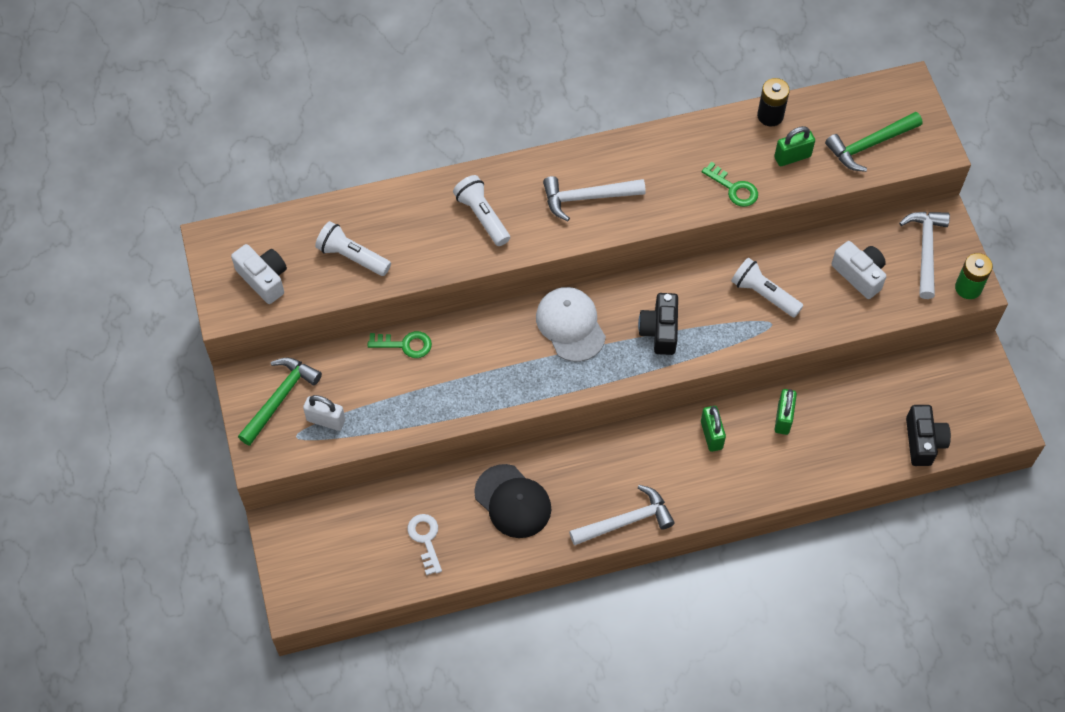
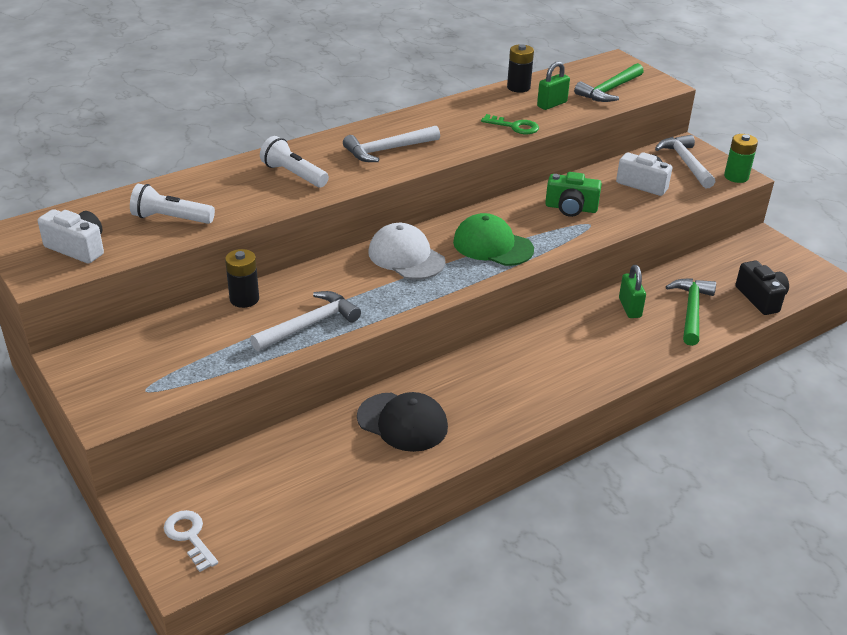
camera: 20 degrees left, 25 degrees down
(280, 398) = (118, 363): green hammer -> green hammer (691, 310)
(326, 420) = (176, 370): white padlock -> none
(405, 344) = (244, 299): green key -> black battery
(425, 539) = (320, 475): white key -> white key (189, 536)
(626, 521) = (528, 411): white hammer -> white hammer (310, 324)
(660, 331) = (492, 245): black camera -> green cap
(711, 435) = (572, 332): green padlock -> none
(763, 294) = (571, 208): white flashlight -> green camera

